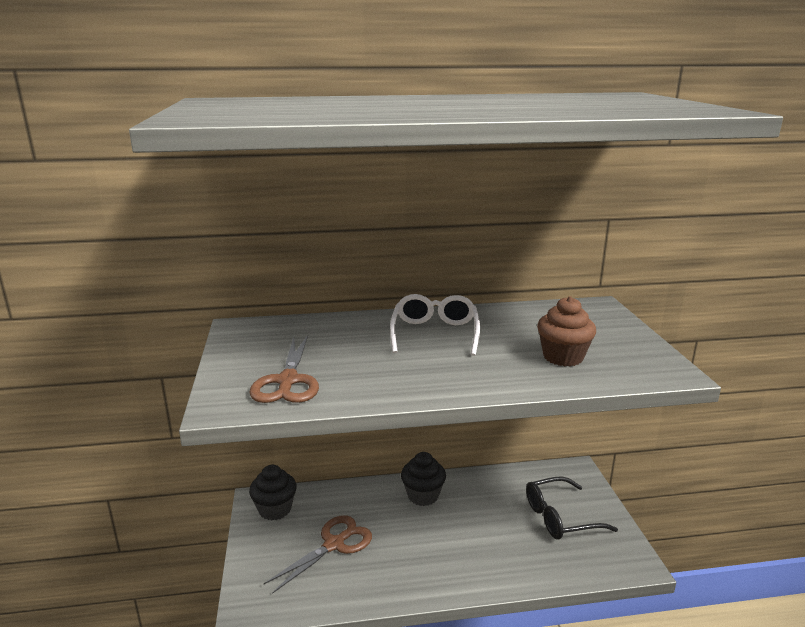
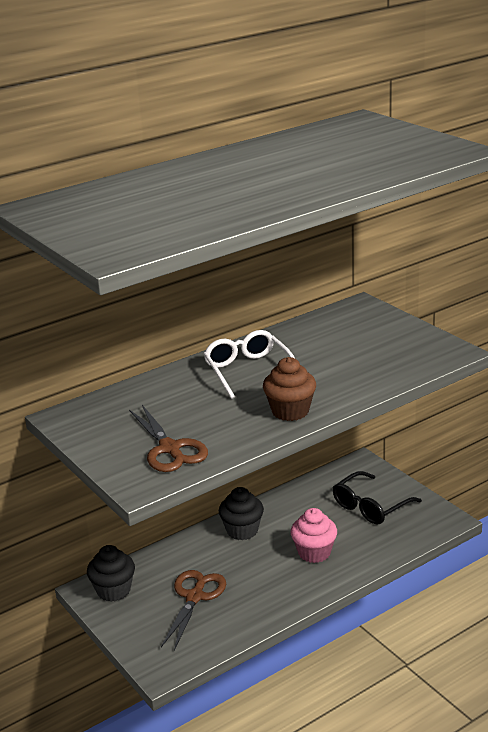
camera: 25 degrees left, 5 degrees up
(474, 544) = (314, 552): none -> pink cupcake
(563, 357) = (368, 362): brown cupcake -> brown cupcake (290, 411)

